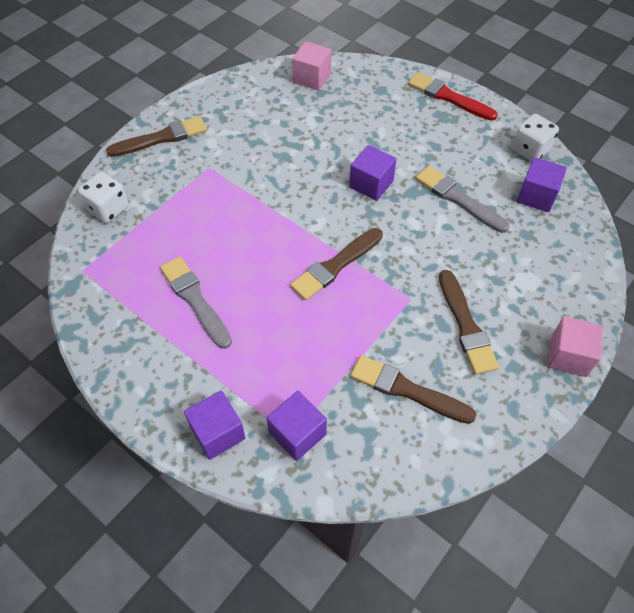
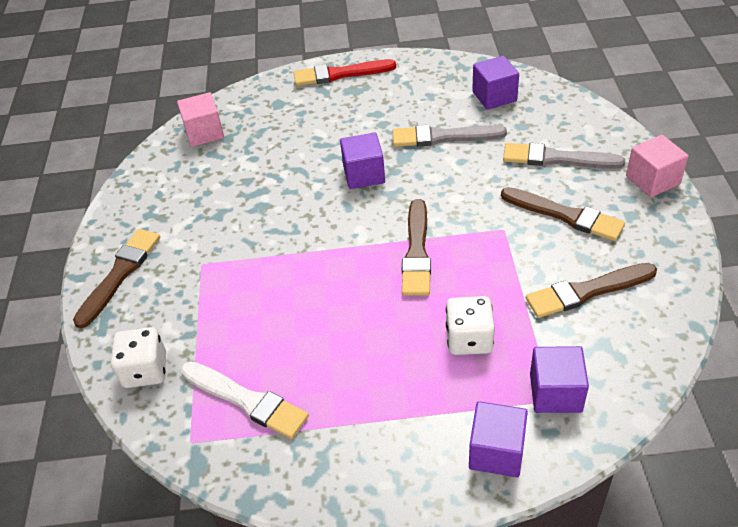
camera: 40 degrees left, 10 degrees down
(133, 273) = (246, 400): none -> white brush
(195, 300) = (335, 372): grey brush -> grey brush (557, 159)
(530, 150) = (449, 70): white dice -> white dice (469, 339)

